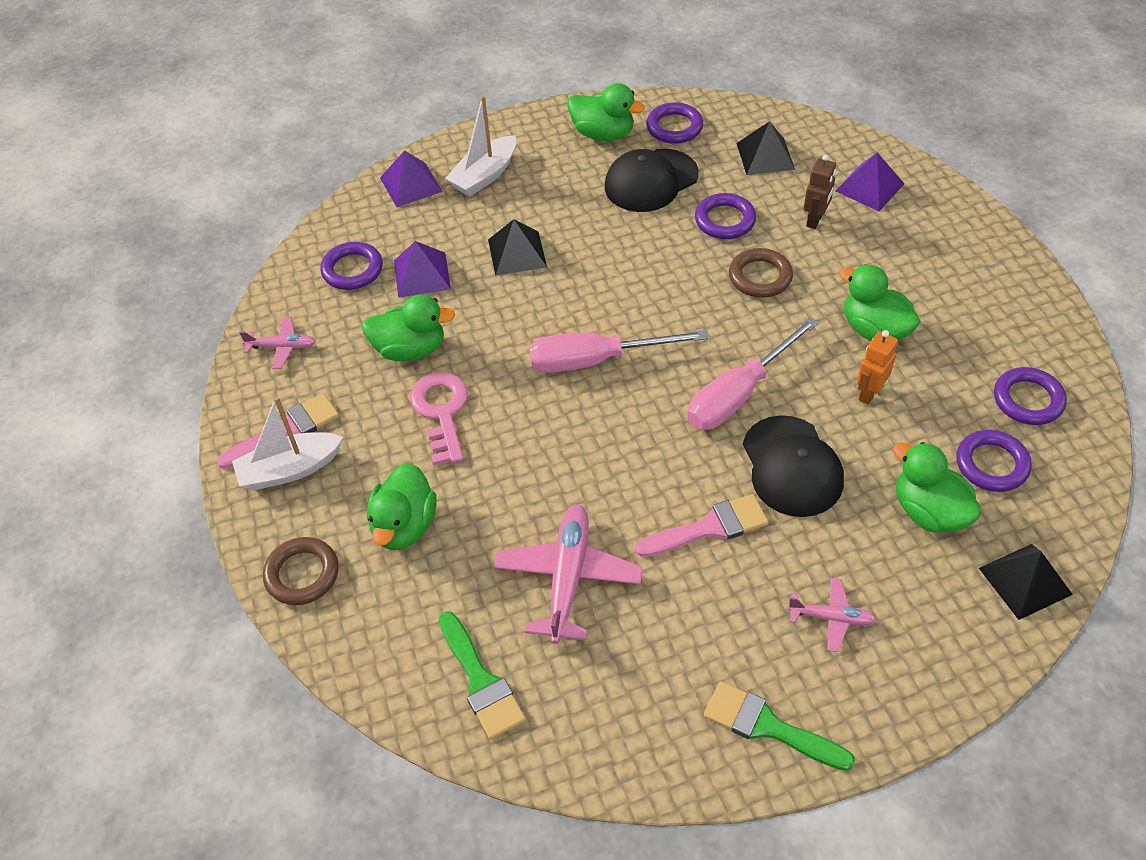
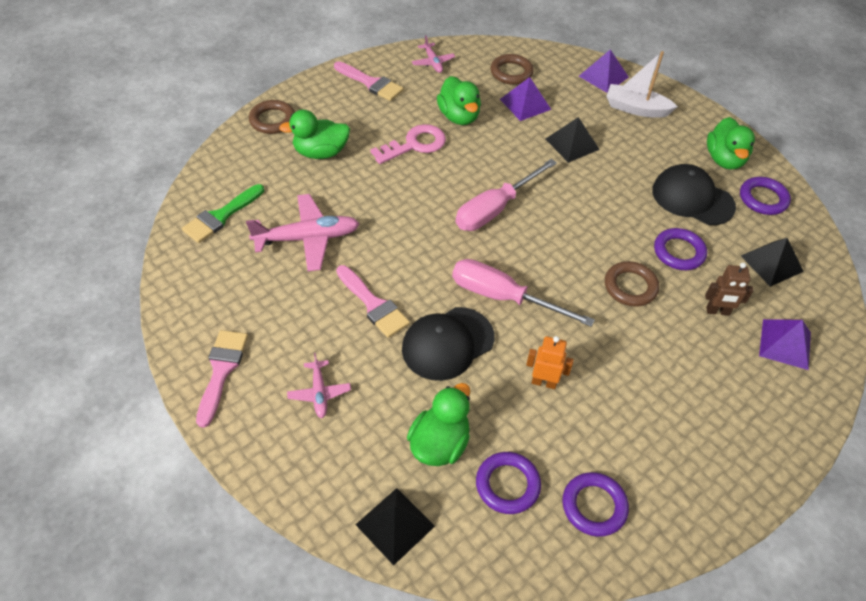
camera: 65 degrees right, 0 degrees up
(289, 469) = (343, 93): white boat -> none
(352, 270) = (511, 72): purple ring -> brown ring
(596, 360) = (495, 209): pink screwdriver -> pink screwdriver turned 105 degrees counterclockwise
(768, 726) = (221, 371): green brush -> pink brush
(874, 329) = (615, 375): green duck -> none

